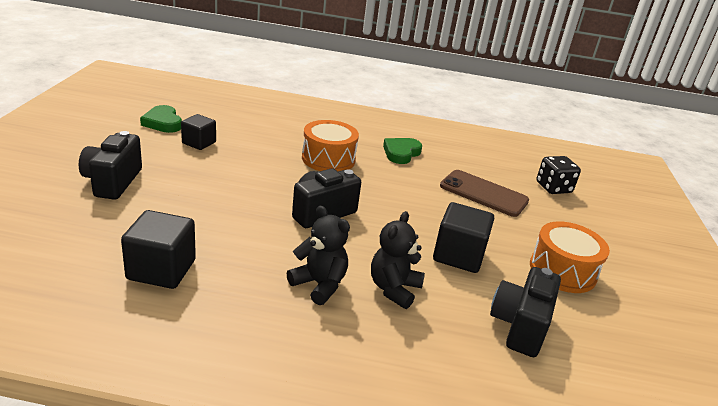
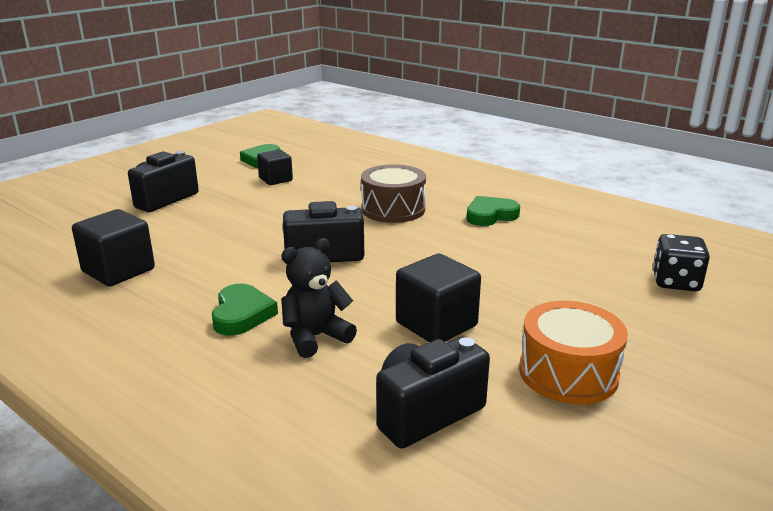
camera: 35 degrees right, 5 degrees down
(319, 284) = (242, 314): black teddy bear -> green heart
(328, 159) = (393, 209): orange drum -> brown drum
(483, 193) = (554, 270): brown phone -> none

